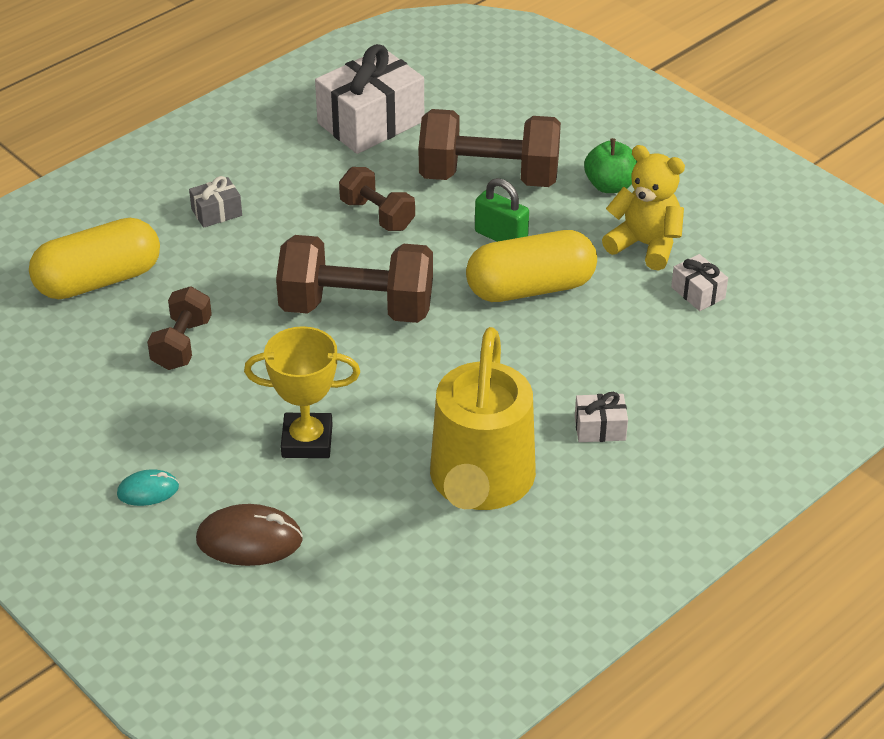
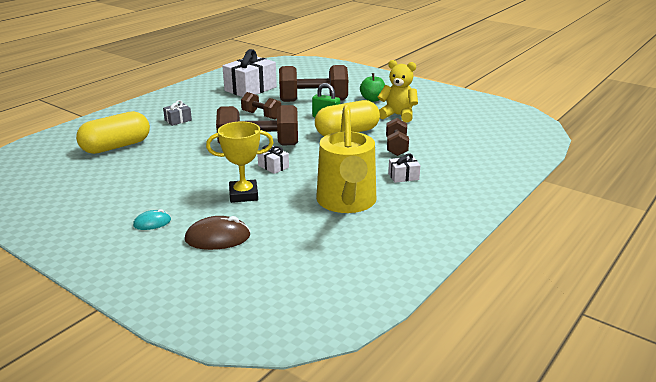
camera: 10 degrees left, 15 degrees down
(182, 344) = (165, 165): brown dumbbell -> brown dumbbell (396, 147)
(698, 293) = (431, 128): white gift -> white gift (273, 166)

